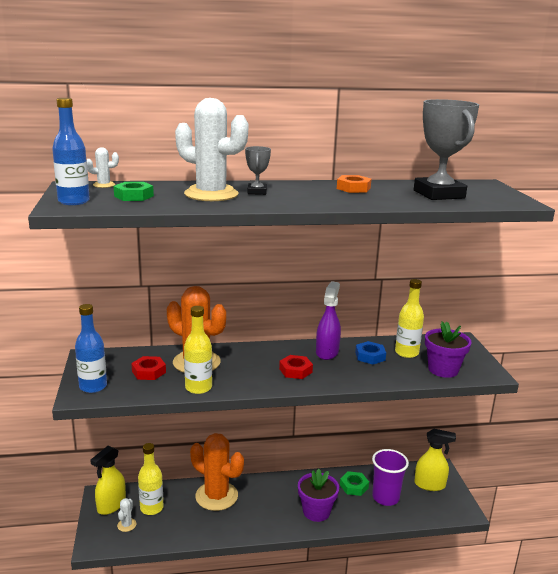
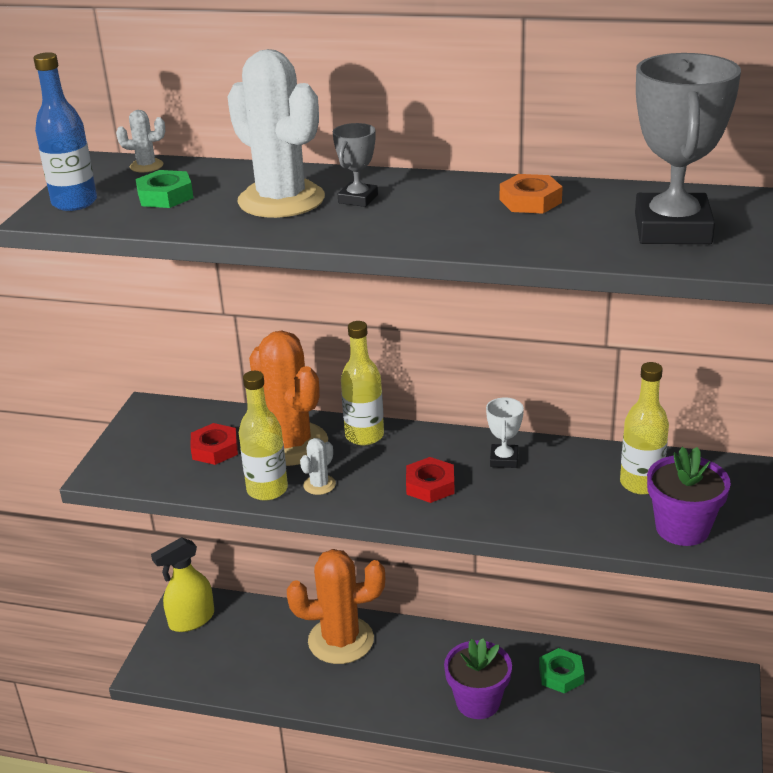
camera: 25 degrees right, 10 degrees up
(93, 386) = (128, 461): blue bottle -> none
(126, 525) = (199, 654): white cactus -> white cactus (319, 485)
(151, 508) = (242, 637): yellow bottle -> yellow bottle (364, 436)
(216, 496) = (341, 640): orange cactus -> orange cactus turned 60 degrees counterclockwise
(327, 352) = (504, 459): purple spray bottle -> white trophy
(370, 356) = (571, 479): blue nut -> none
(385, 497) = (603, 706): purple cup -> none
(430, 485) = (694, 703): yellow spray bottle -> none

